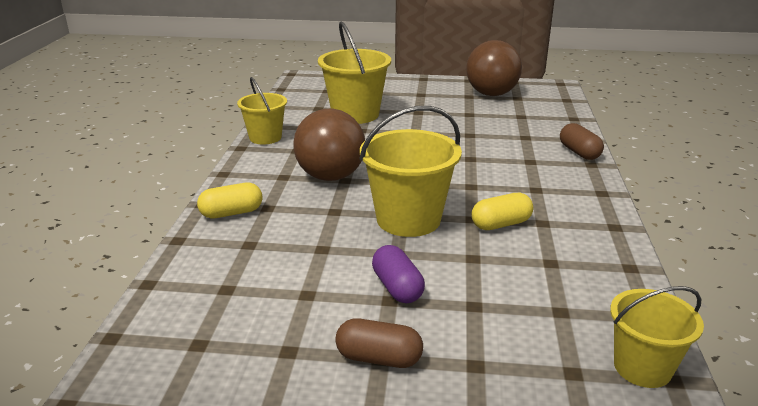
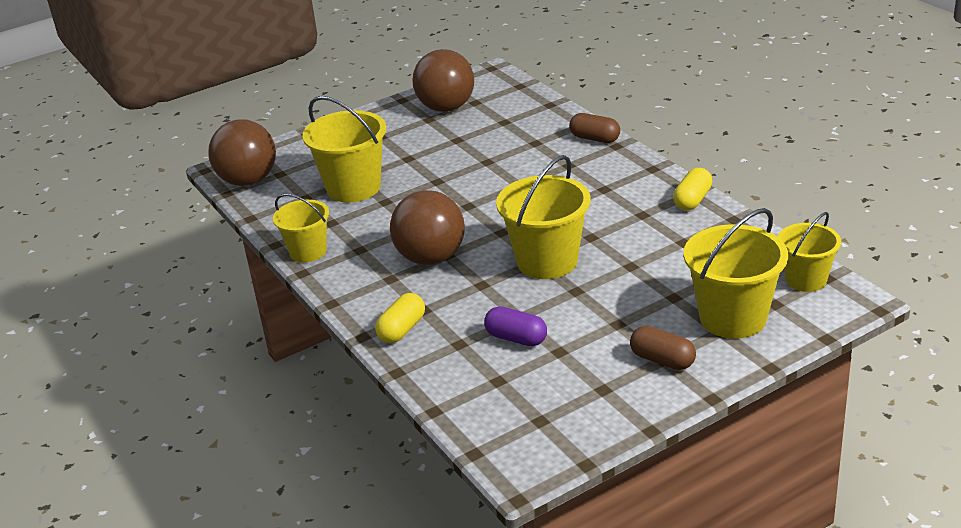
camera: 35 degrees left, 5 degrees up
(303, 87) = (248, 181): none -> brown ball
(379, 358) = (662, 360): brown capsule -> brown capsule turned 60 degrees clockwise
(397, 287) = (611, 313): purple capsule -> purple capsule (516, 338)
(501, 224) = (616, 230): yellow capsule -> yellow capsule (692, 200)
(506, 360) = (733, 318): none -> yellow bucket

